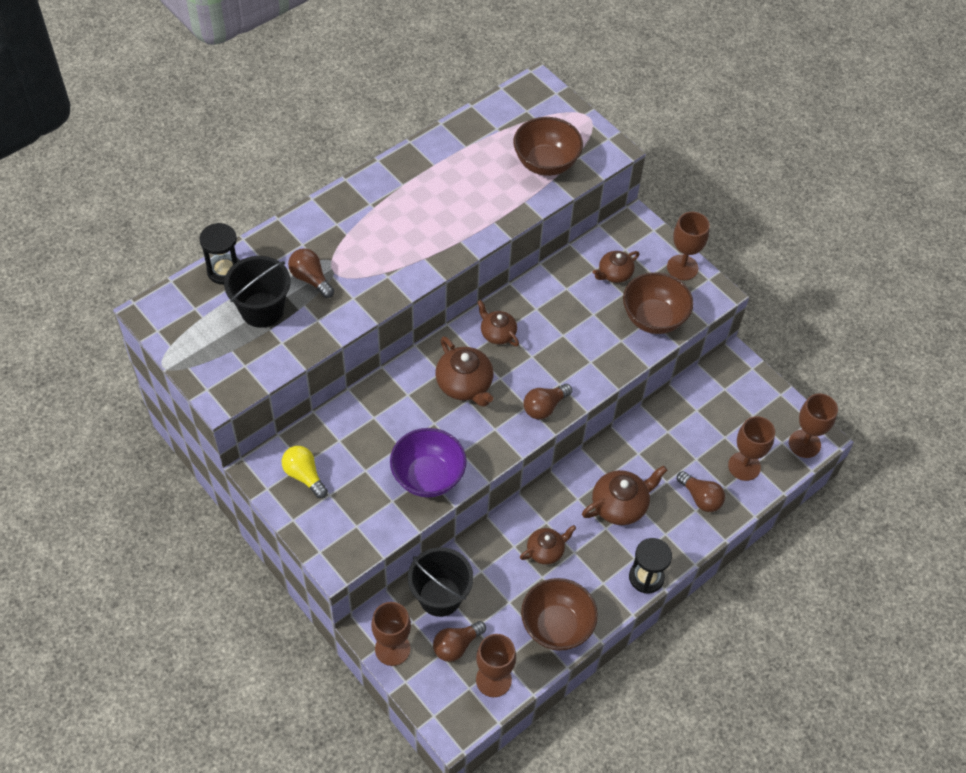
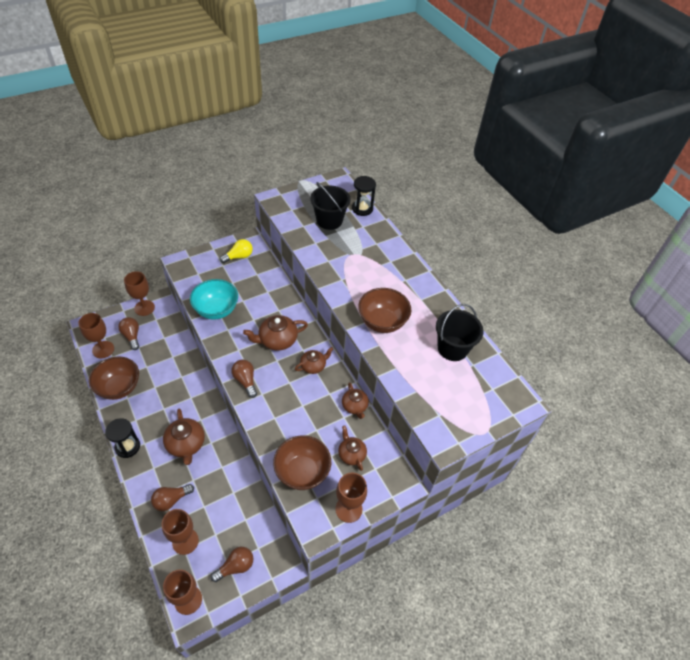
camera: 100 degrees right, 5 degrees down
(311, 279) = (347, 243): brown light bulb -> brown light bulb (235, 566)
(428, 477) = (216, 310): purple bowl -> turquoise bowl
(440, 596) = (165, 334): black bucket -> black bucket (452, 348)
(546, 163) = (433, 390): brown bowl -> brown bowl (382, 322)
(546, 550) = (171, 393): brown teapot -> brown teapot (354, 406)

